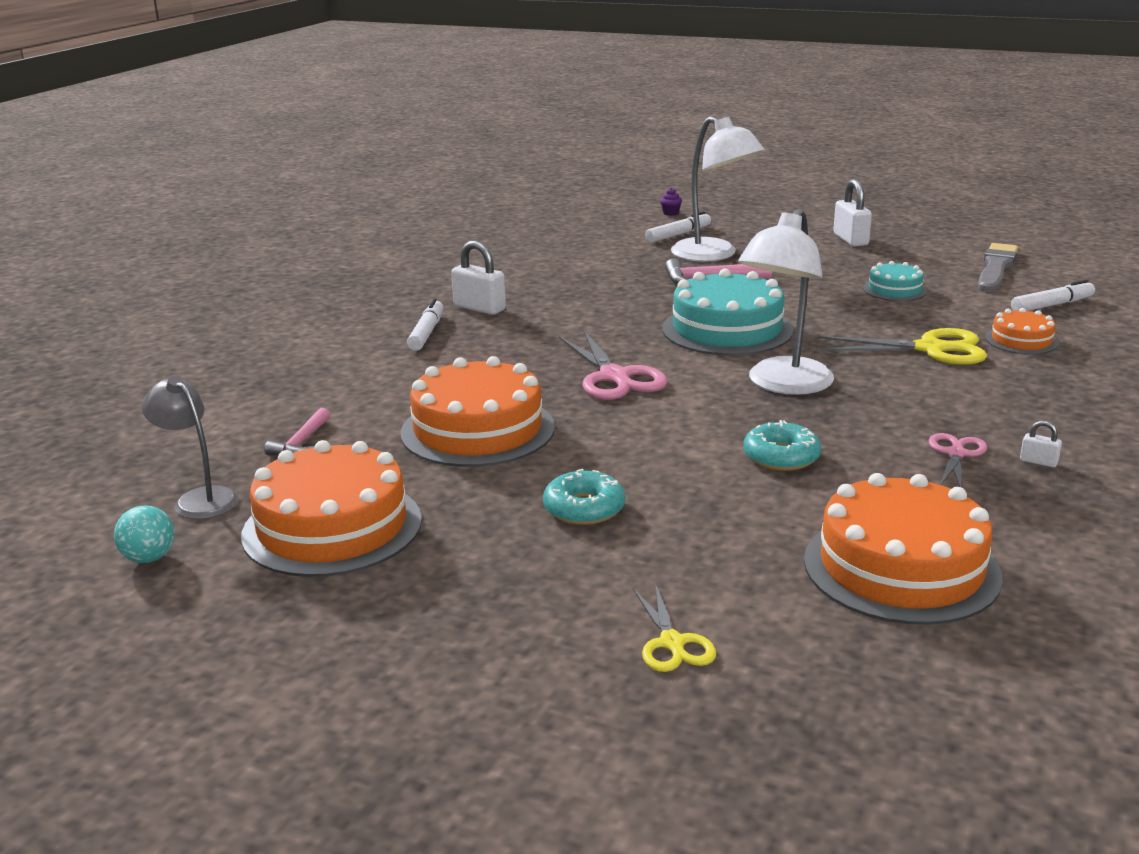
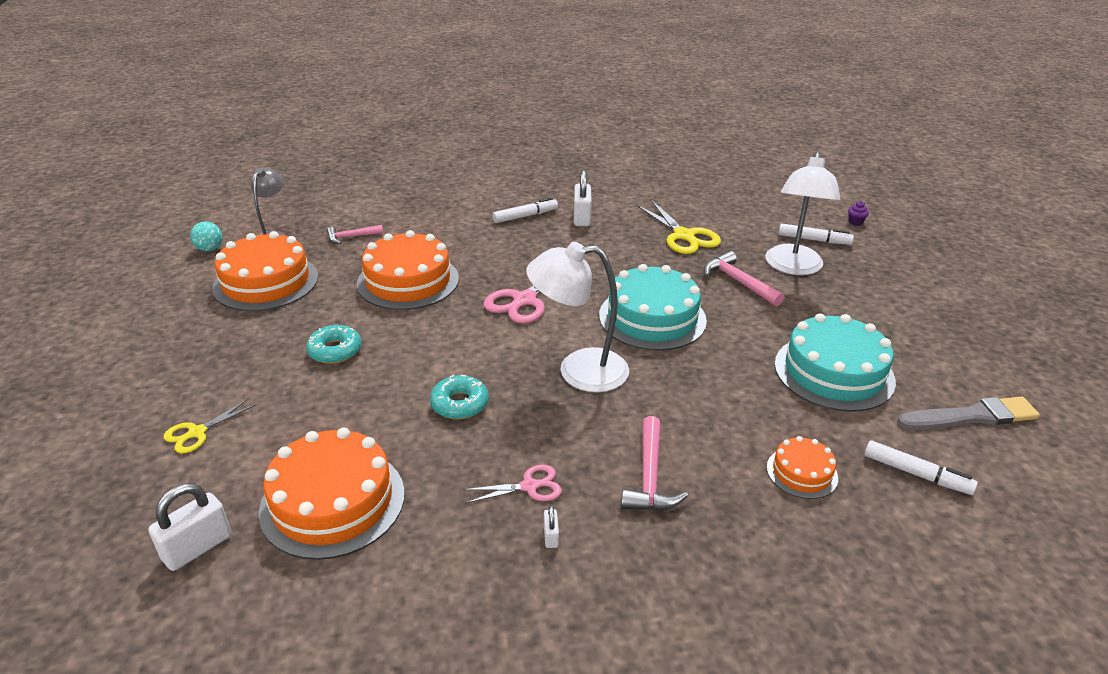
camera: 55 degrees right, 10 degrees up
(850, 240) = (923, 318): white padlock -> white padlock (197, 547)
(895, 290) = (834, 372): turquoise cake -> turquoise cake, size x1.94
(930, 349) = (723, 424): yellow scissors -> yellow scissors (684, 236)
(982, 397) = (650, 477): none -> pink hammer

